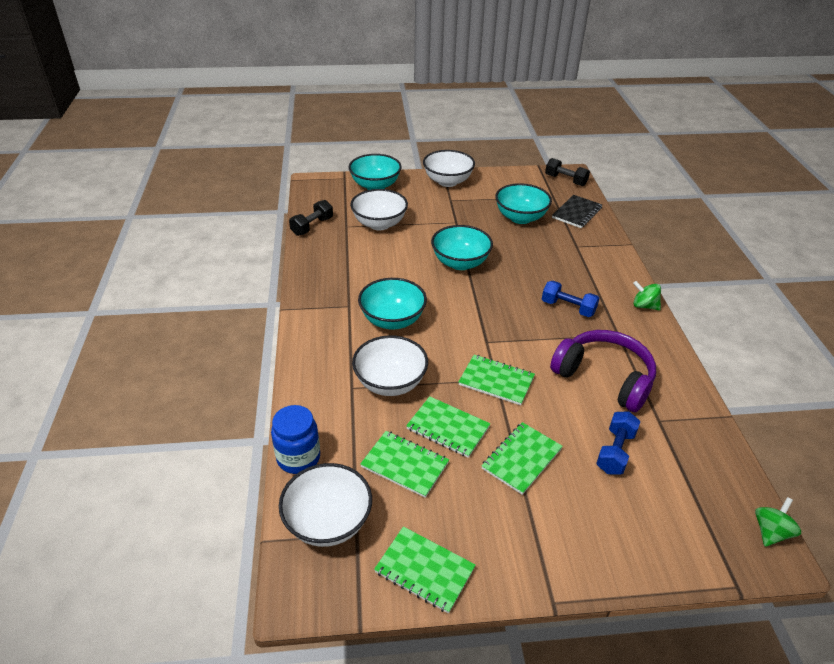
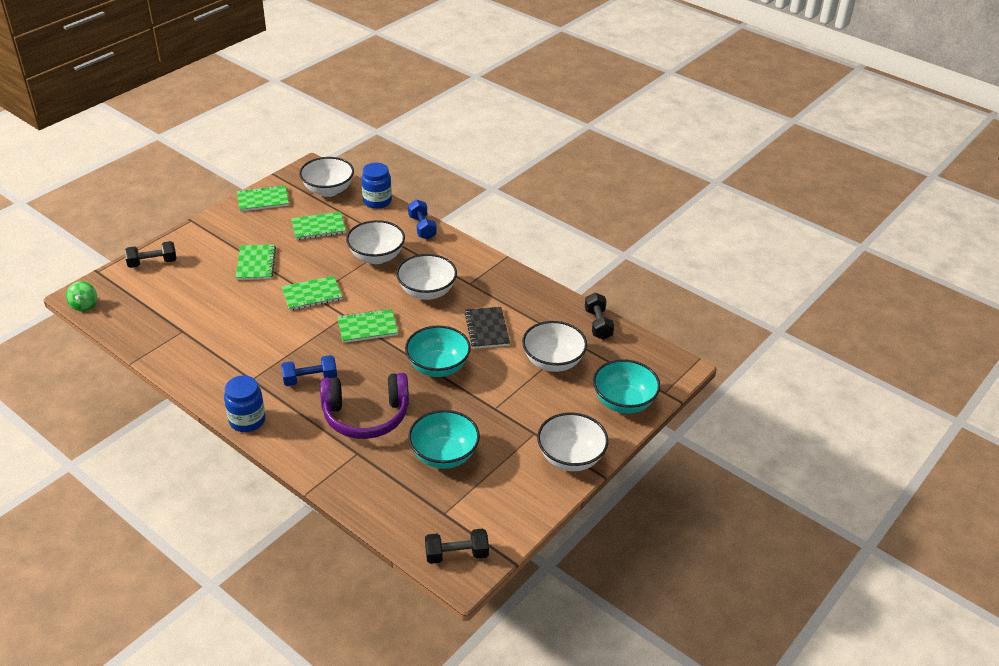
camera: 135 degrees right, 0 degrees up
(392, 320) = (427, 292): turquoise bowl -> white bowl
(448, 428) = (314, 255): green notebook -> green notebook (367, 327)
(576, 213) = (396, 503): black notebook -> black notebook (487, 329)
(604, 378) = (239, 338): purple headphones -> purple headphones (366, 415)
(615, 451) = (201, 297): blue dumbbell -> blue dumbbell (422, 227)
(644, 306) = (247, 420): green spinning top -> blue jar
(651, 550) = (152, 263): none -> black dumbbell

